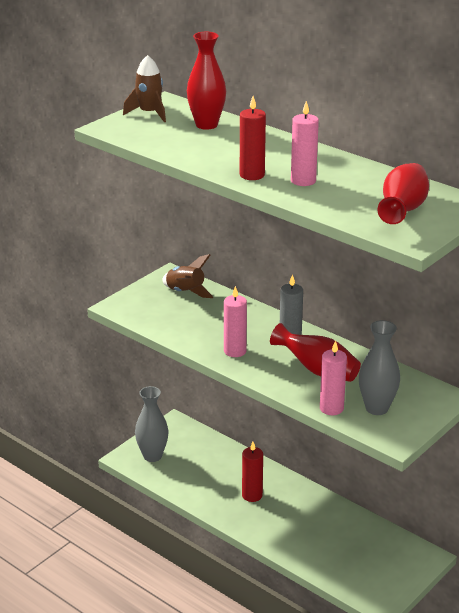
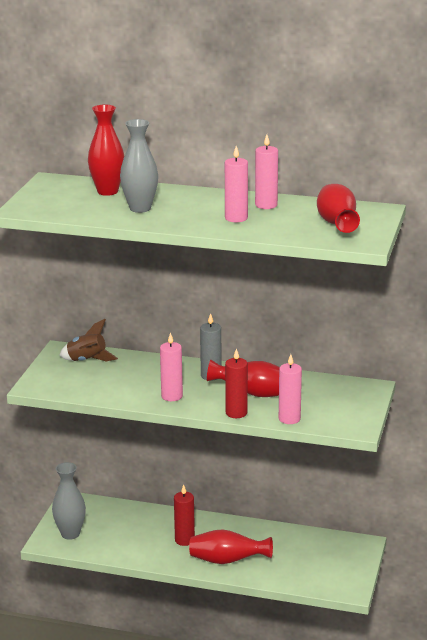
camera: 25 degrees left, 5 degrees down
(149, 113) = (46, 191): brown rocket -> none
(252, 175) = (189, 222): red candle -> red candle (236, 413)
(278, 530) = (227, 561): none -> red vase
(349, 172) = (266, 205): none -> pink candle
(377, 408) = (325, 409): grey vase -> grey vase (140, 208)

